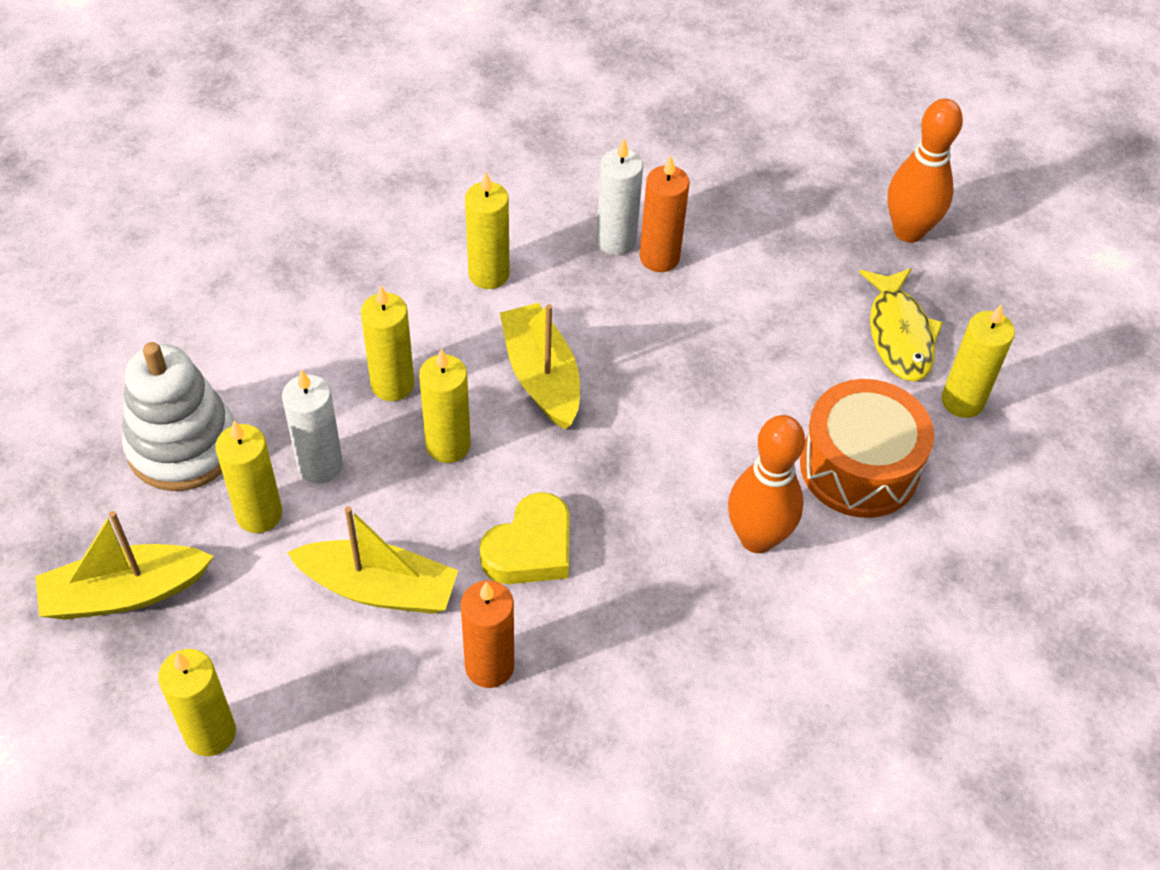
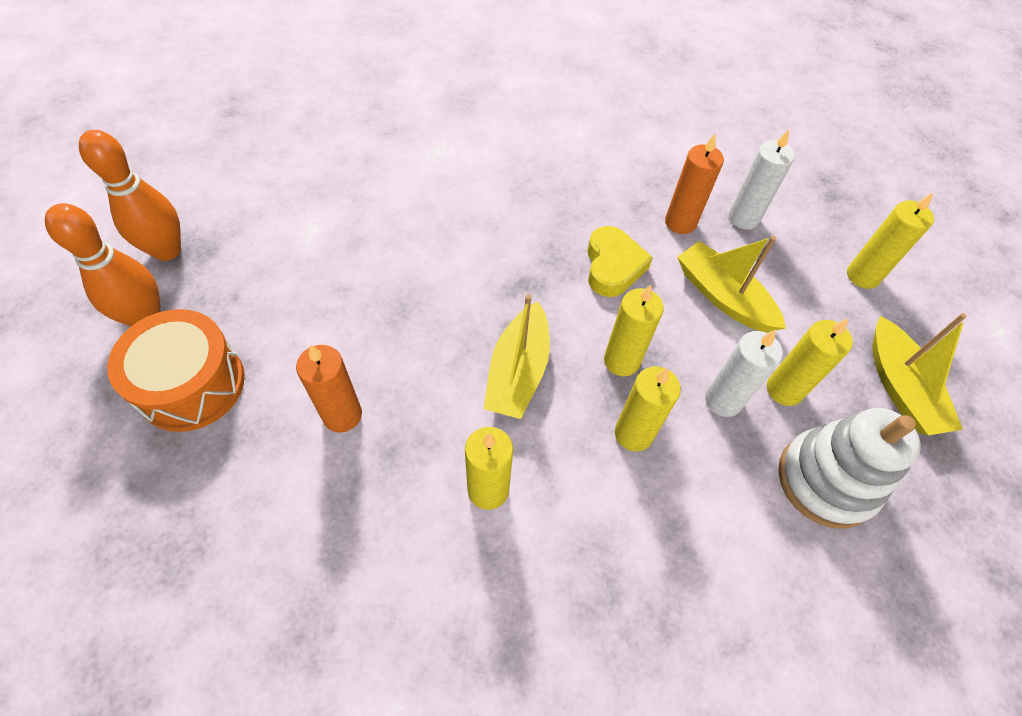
camera: 145 degrees left, 5 degrees up
(125, 593) = (900, 388): yellow boat -> yellow boat turned 60 degrees clockwise
(530, 548) = (613, 266): yellow heart -> yellow heart turned 105 degrees clockwise
(616, 241) = (359, 454): white candle -> white candle (743, 218)
(757, 538) = (475, 199): orange bowling pin -> orange bowling pin (167, 250)
(859, 467) = (378, 199): orange drum -> orange drum (191, 384)
(899, 334) = (255, 254): yellow fish -> none
(962, 401) = (274, 196): yellow candle -> none

